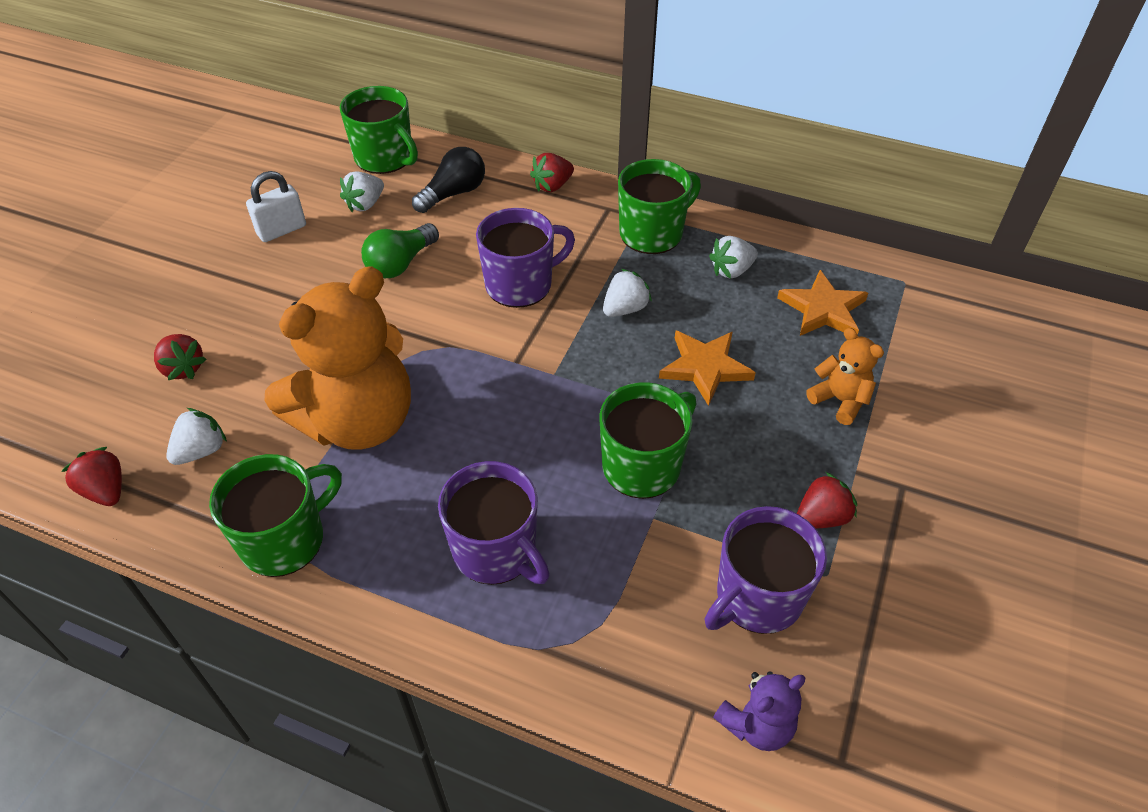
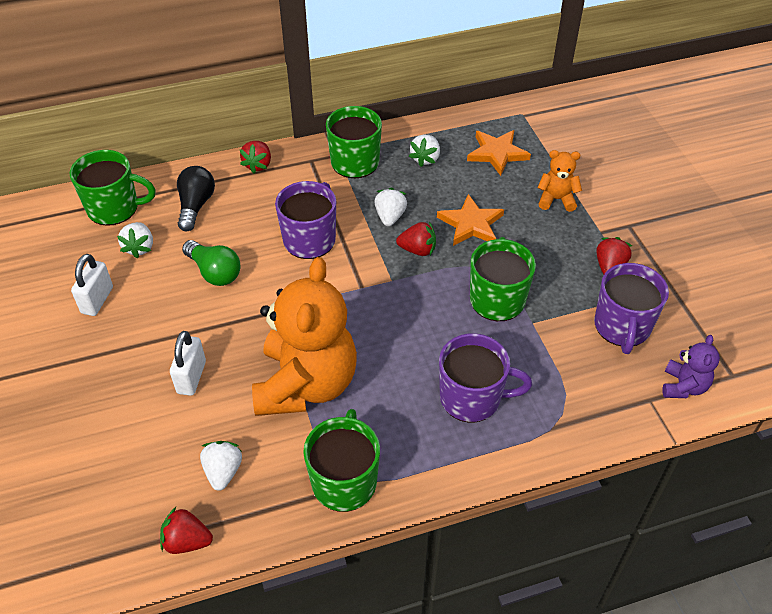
camera: 40 degrees left, 0 degrees up
(183, 368) = (141, 433): red strawberry -> red strawberry (417, 250)
(274, 347) = (191, 377): none -> white padlock
(400, 263) = (214, 272): green light bulb -> green light bulb turned 45 degrees counterclockwise

